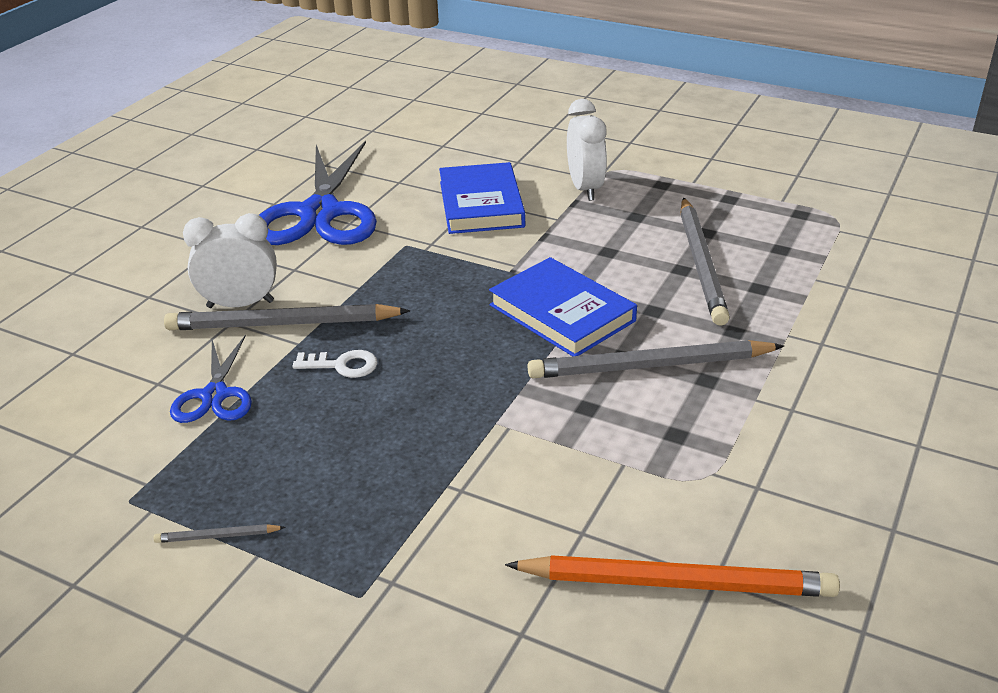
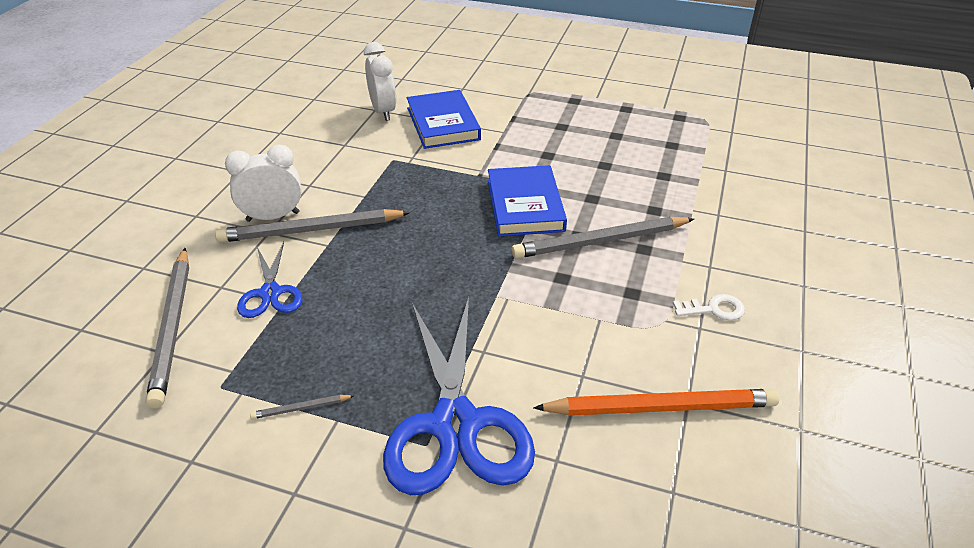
camera: 10 degrees left, 5 degrees up
(320, 213) = (318, 138): blue scissors -> blue scissors (455, 424)
(342, 365) = (366, 260): white key -> white key (714, 309)
(562, 313) = (525, 205): blue book -> blue book turned 45 degrees clockwise
(585, 188) = (518, 107): white clock -> white clock (383, 111)
(701, 263) = (617, 159): grey pencil -> grey pencil (172, 326)

